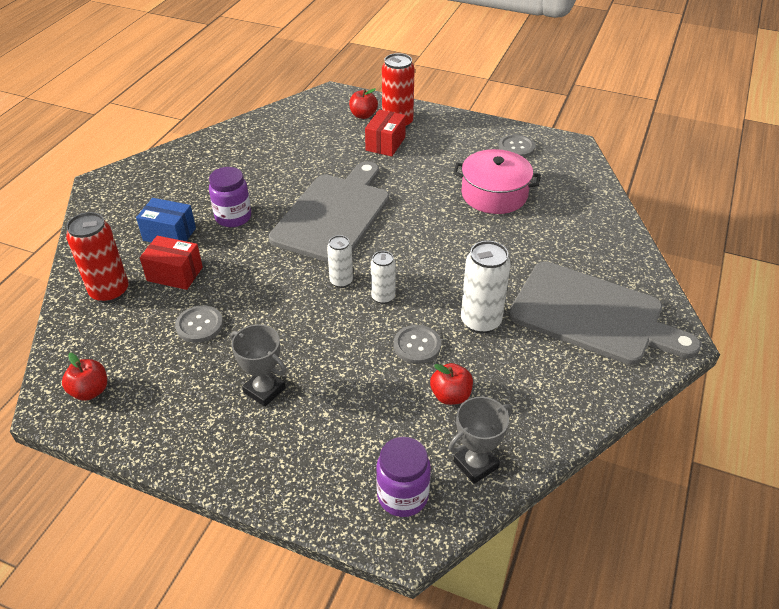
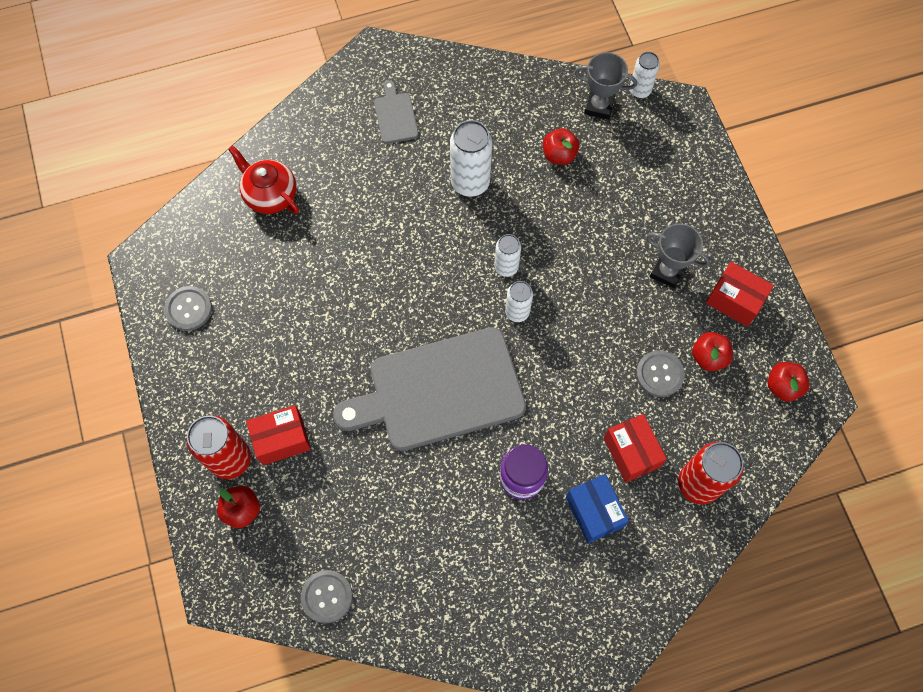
camera: 130 degrees left, 25 degrees up
(171, 363) = (708, 357): none -> red apple
(186, 416) = (734, 300): none -> red box
(264, 390) = (667, 271): grey trophy -> grey trophy turned 60 degrees counterclockwise
(402, 496) = (659, 129): purple jar -> none
(417, 345) = (534, 207): grey button -> grey button (327, 596)
(463, 515) = (639, 90): none -> white can
(494, 194) = (291, 277): pink pot -> none
(575, 215) = (270, 195): none -> red teapot
(593, 315) = (395, 116): grey cutting board -> grey cutting board, size x0.42

